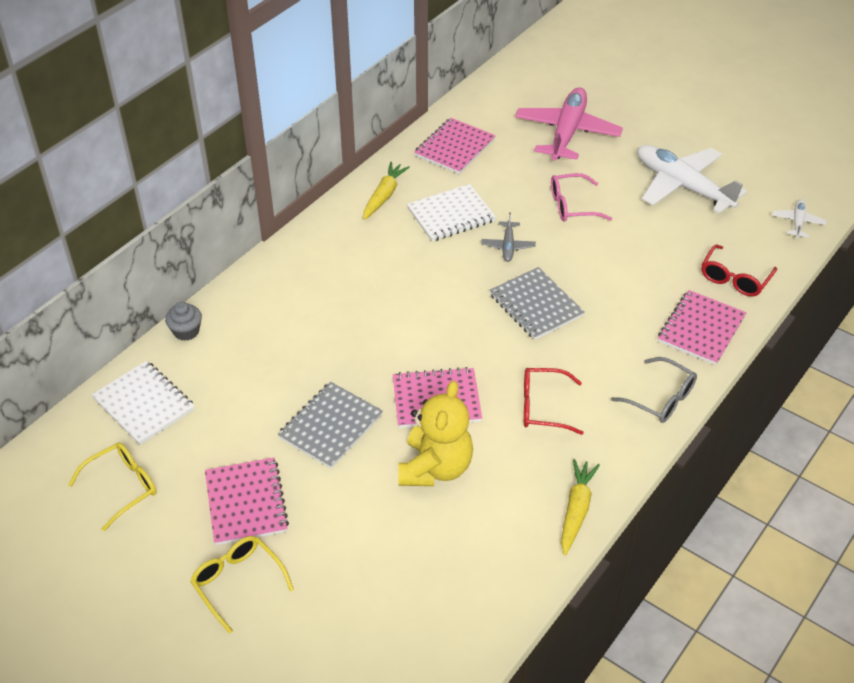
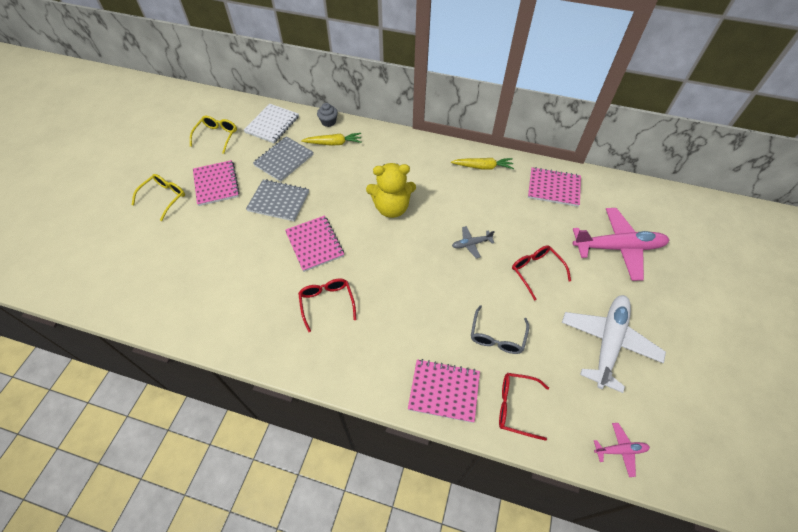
camera: 70 degrees right, 10 degrees up
(123, 487) = (217, 136): yellow glasses -> yellow glasses turned 105 degrees counterclockwise
(246, 503) = (216, 184): pink notebook -> pink notebook turned 75 degrees counterclockwise
(435, 468) = (260, 259): yellow teddy bear -> yellow teddy bear (391, 208)
(451, 215) = (484, 205): white notebook -> none
(536, 305) = (420, 275): grey notebook -> grey notebook (284, 160)
(572, 206) = (536, 271): pink glasses -> red glasses
(576, 510) = (243, 344): yellow carrot -> yellow carrot (333, 143)
(661, 399) = (359, 377): grey glasses -> grey glasses (497, 337)
(797, 222) = (620, 450): white plane -> pink plane

